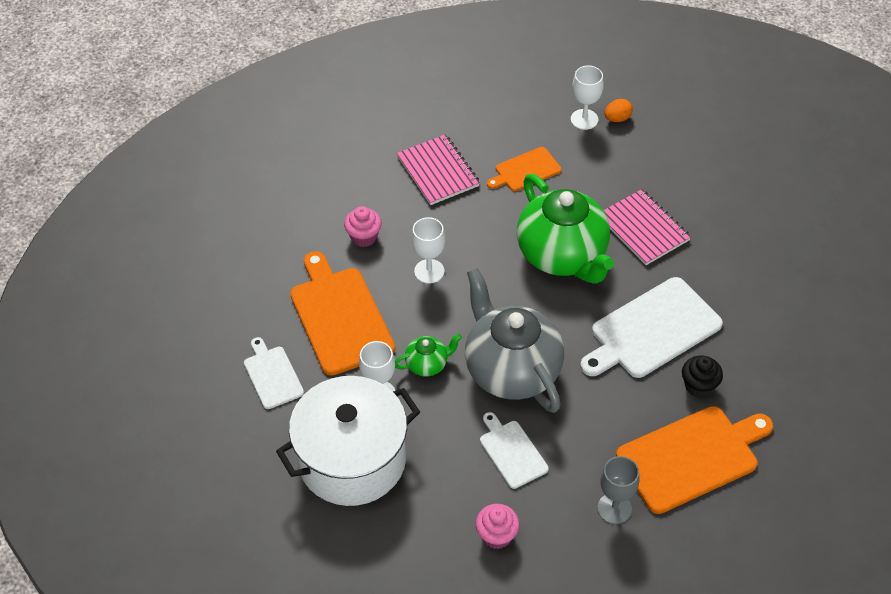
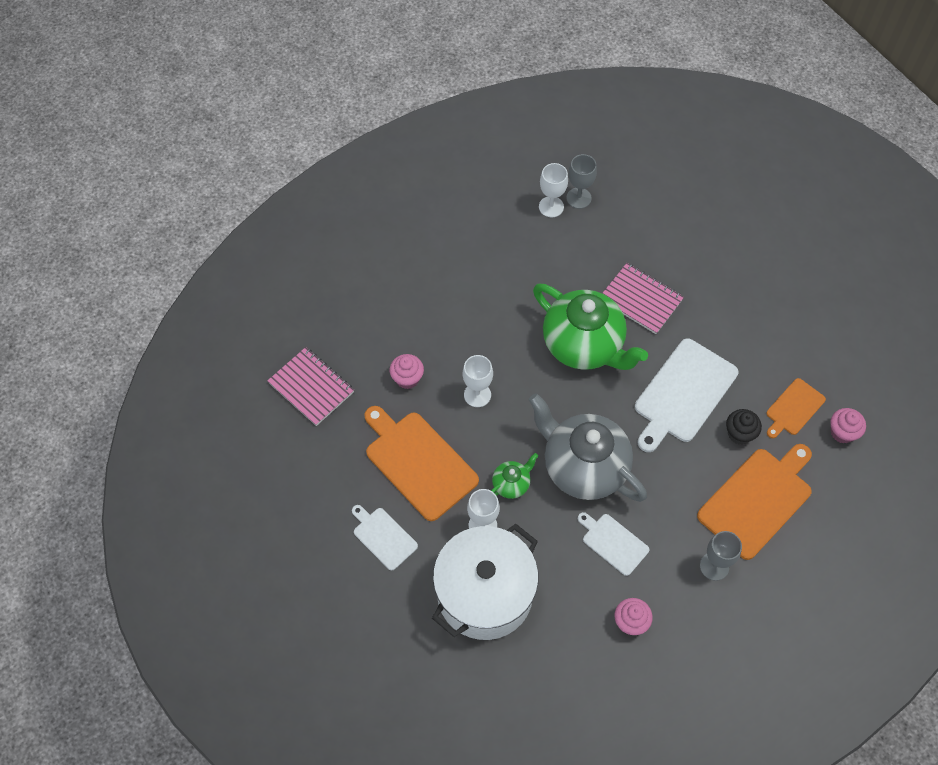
camera: 20 degrees left, 10 degrees up
(438, 171) = (445, 295): pink notebook -> pink notebook (311, 387)
(525, 170) = (520, 272): orange cutting board -> orange cutting board (794, 408)
(617, 118) = (578, 198): orange egg -> grey goblet
(818, 418) = (842, 432): none -> pink cupcake

